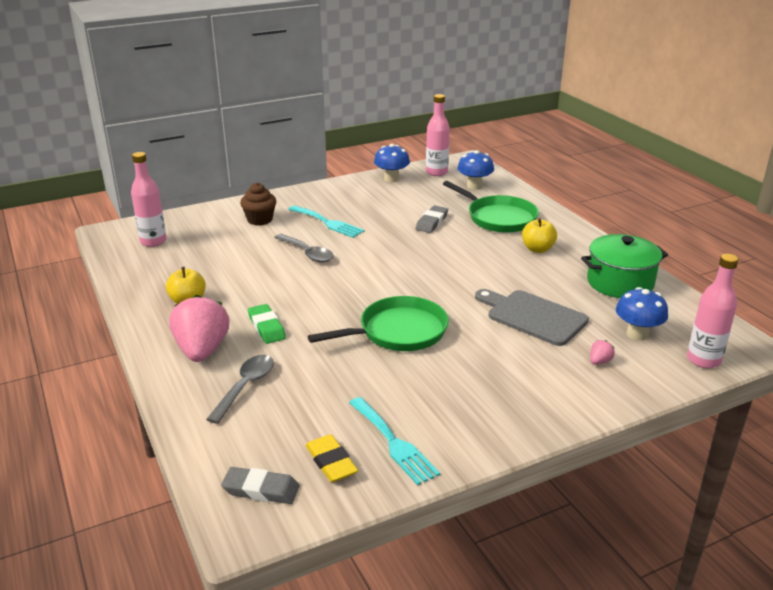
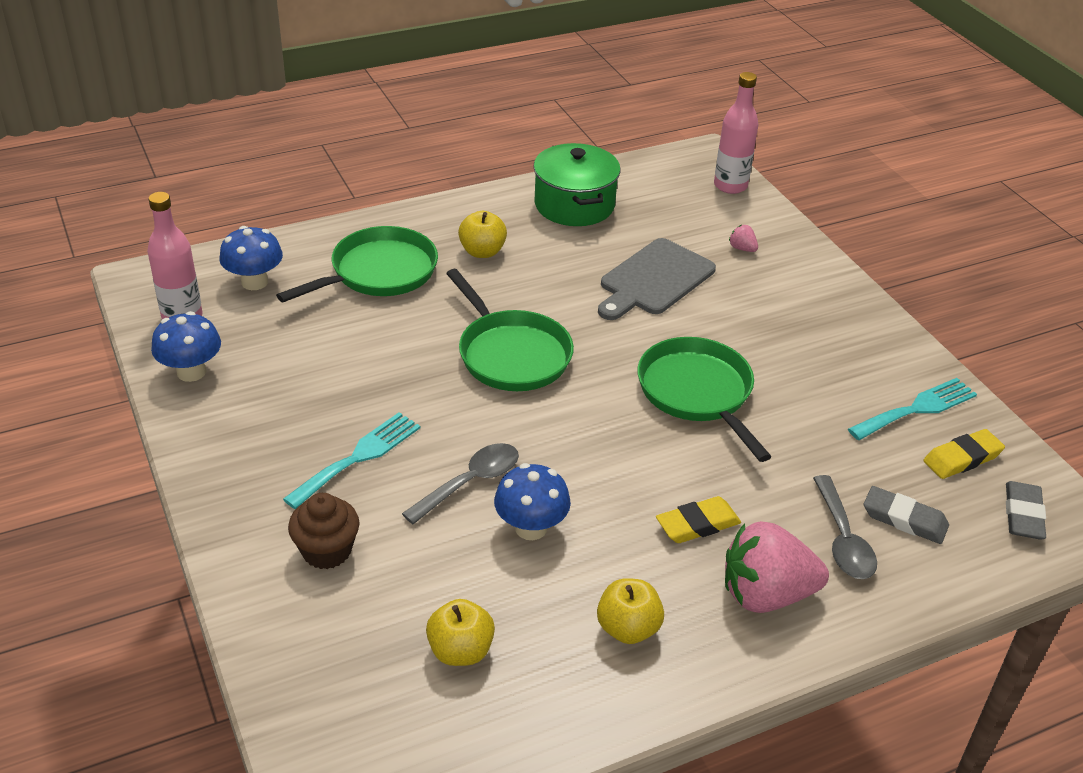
camera: 90 degrees left, 10 degrees up
(153, 241) = (394, 715): pink bottle -> none
(186, 255) = (460, 651): none -> yellow apple
(245, 387) = (843, 539): grey spoon -> grey spoon turned 120 degrees counterclockwise
(266, 327) = (697, 524): green eraser -> yellow eraser
(426, 262) = (511, 354): none -> green pan
(431, 222) = (380, 338): grey eraser -> grey eraser (904, 519)
(637, 334) = (686, 215): blue mushroom -> blue mushroom (531, 528)

